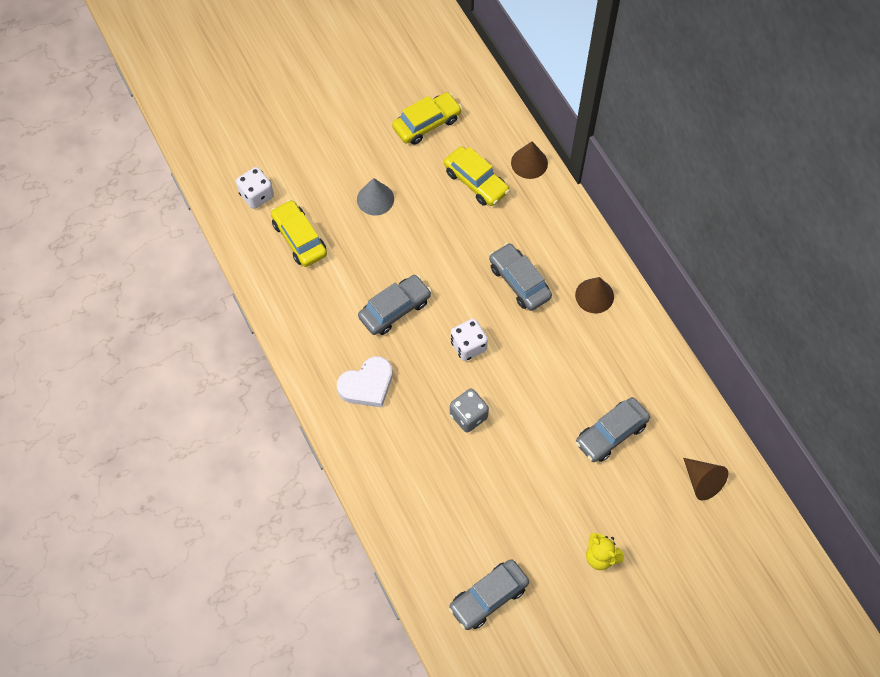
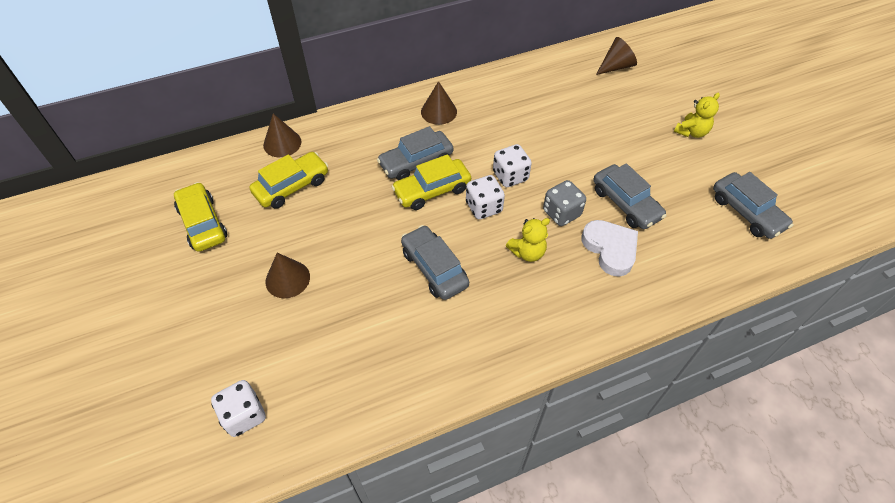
camera: 85 degrees left, 10 degrees down
(299, 238) = (322, 364): yellow car -> yellow car (432, 190)
(367, 385) = (526, 300): white heart -> white heart (610, 249)
(375, 199) = (287, 279): grey cone -> brown cone
(419, 385) = (527, 252): none -> yellow teddy bear
(511, 368) = (510, 176): none -> white dice
(611, 433) = (576, 114): grey car -> grey car (625, 203)

